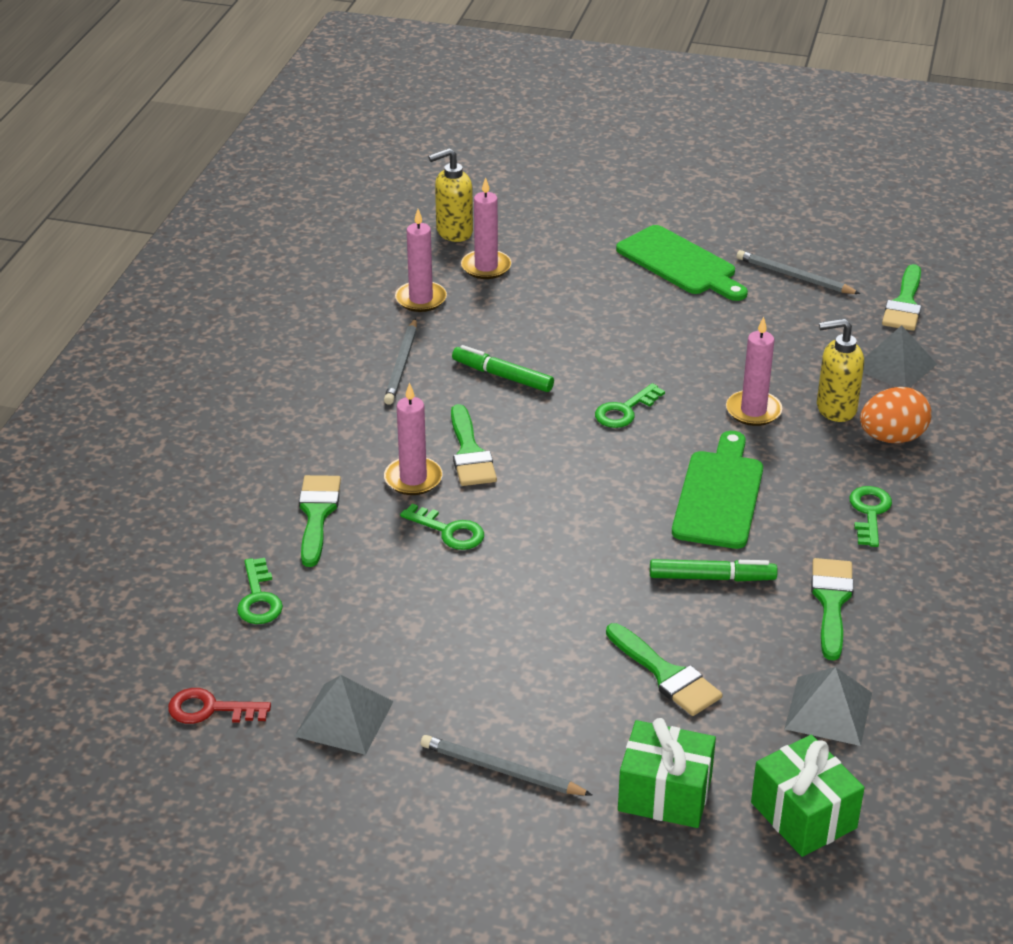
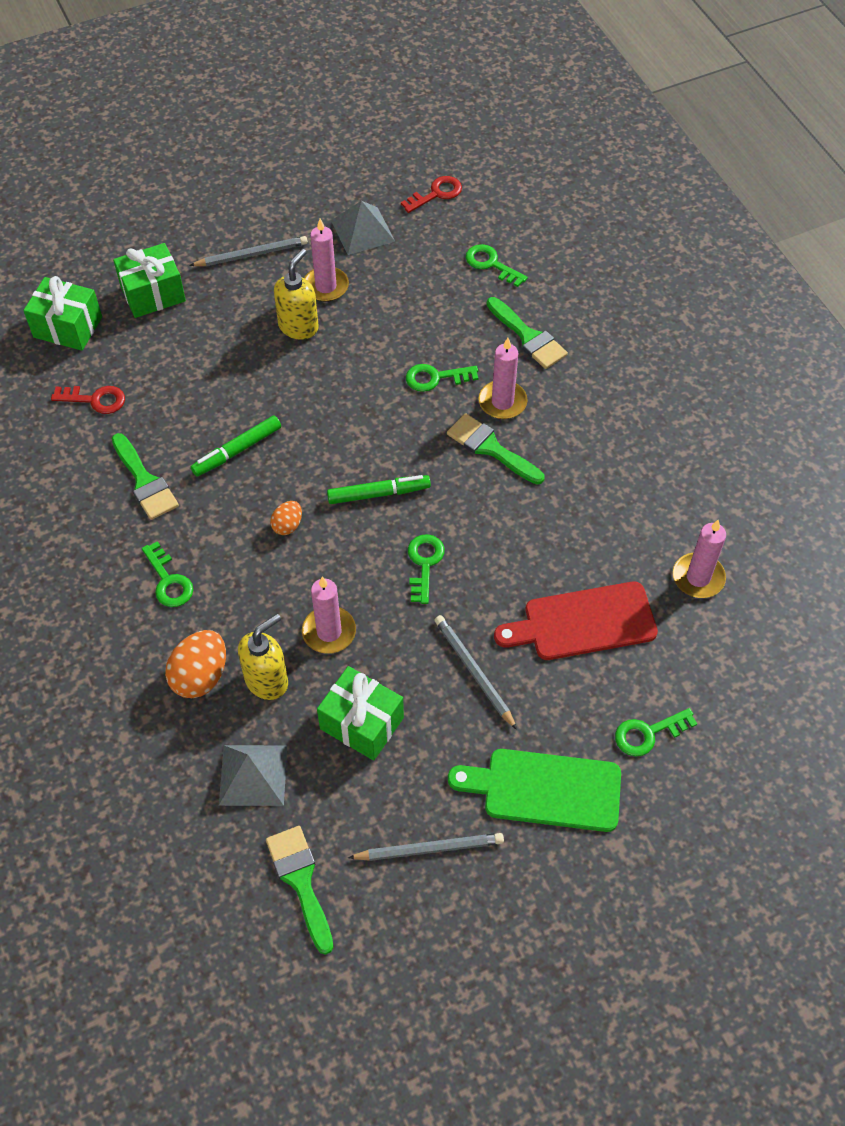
camera: 140 degrees right, 20 degrees up
(402, 364) = (628, 497): grey pencil -> grey pencil (474, 672)
(453, 232) = (773, 684): yellow soap dispenser -> yellow soap dispenser (298, 327)
(486, 267) = (695, 657): pink candle -> pink candle (326, 286)
(502, 376) = (546, 536): green marker -> green marker (378, 494)
(542, 319) = (583, 623): none -> red cutting board
(572, 252) = (648, 733): none -> green key
(666, 675) = (209, 363): green brush -> none
(719, 495) = (287, 525): green cutting board -> orange egg
(780, 351) = (361, 723): none -> green gift
(828, 710) = (95, 400): grey pyramid -> red key

